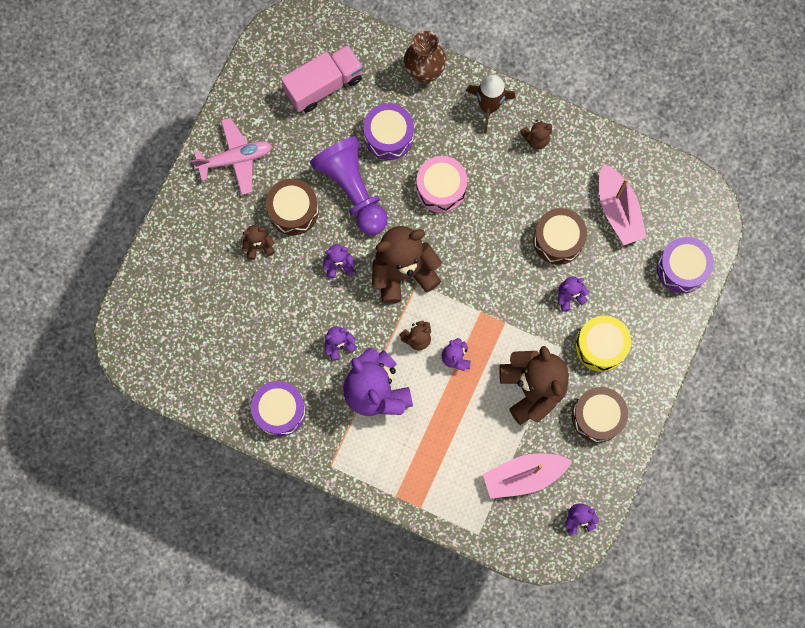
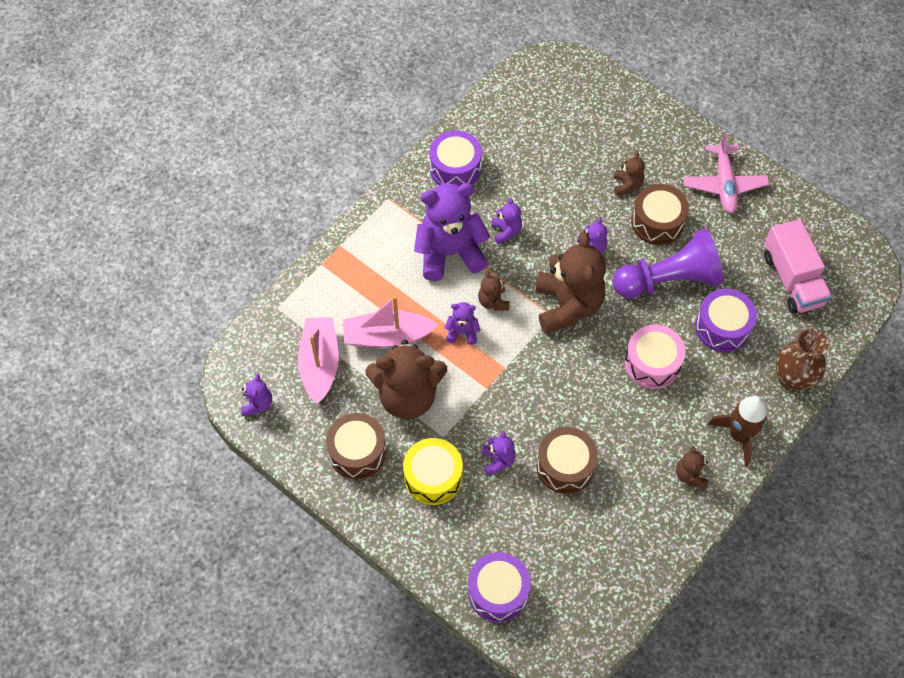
camera: 105 degrees right, 15 degrees down
(618, 210) = (585, 540): pink boat -> pink boat (387, 336)

